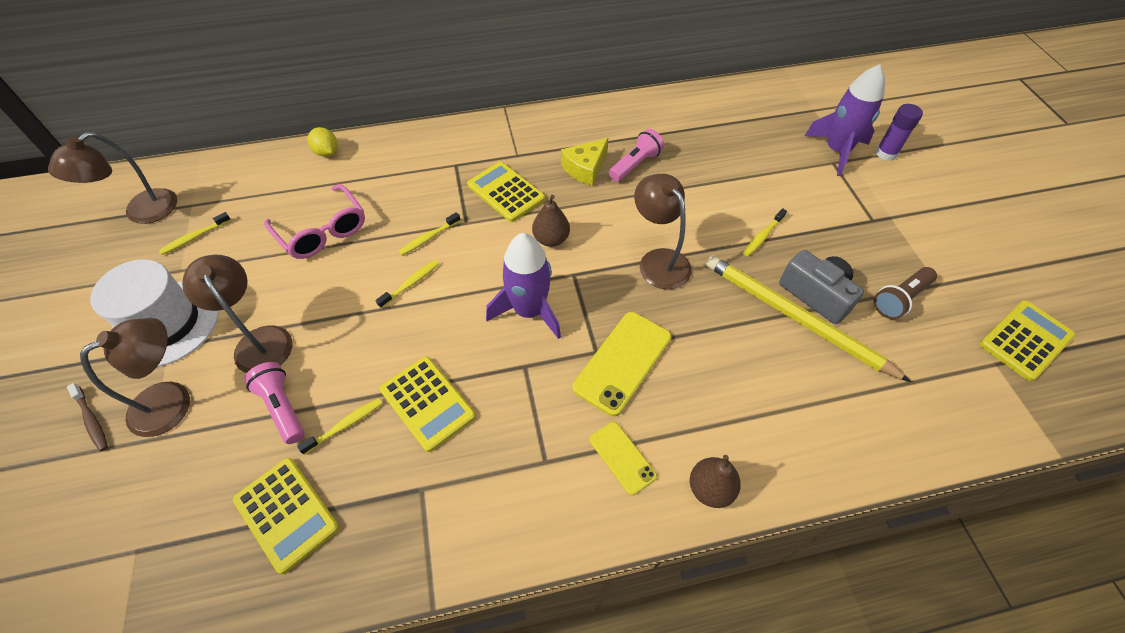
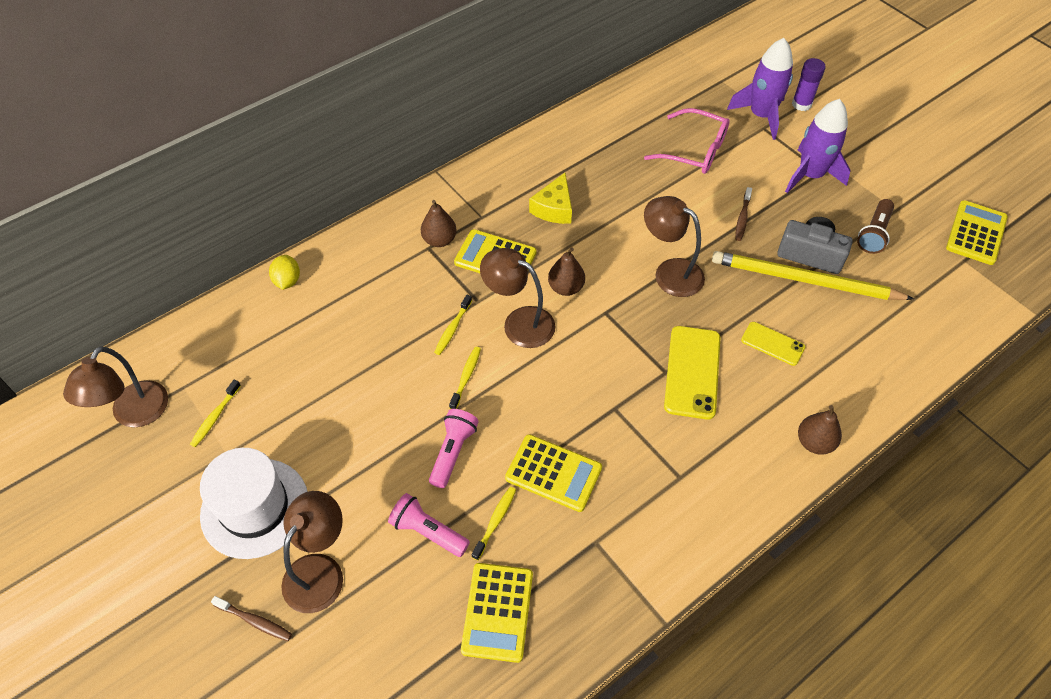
camera: 25 degrees left, 0 degrees up
(259, 341) = (361, 485): brown lamp -> brown lamp (519, 322)
(286, 514) = (497, 612): yellow calculator -> yellow calculator turned 75 degrees clockwise
(322, 231) = (344, 361): pink glasses -> pink glasses (695, 151)
(327, 152) = (287, 281): yellow lemon -> yellow lemon turned 60 degrees clockwise
(469, 162) = (439, 240): none -> brown pear
(529, 311) = (588, 360): purple rocket -> purple rocket (810, 175)
(622, 457) = (737, 448): yellow phone -> yellow phone (772, 344)
(635, 164) = (597, 188): pink flashlight -> pink flashlight (453, 452)
(762, 236) = (742, 218): yellow toothbrush -> brown toothbrush

